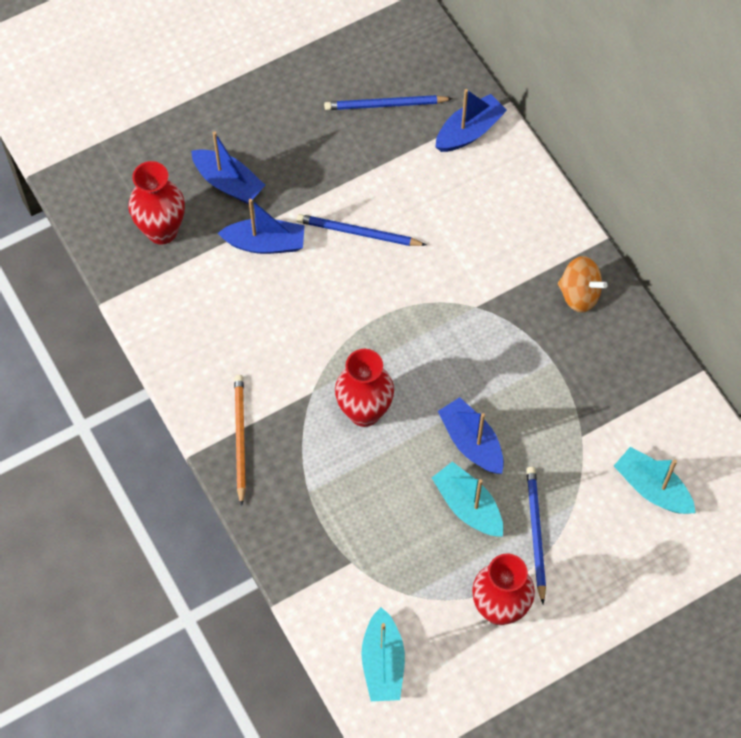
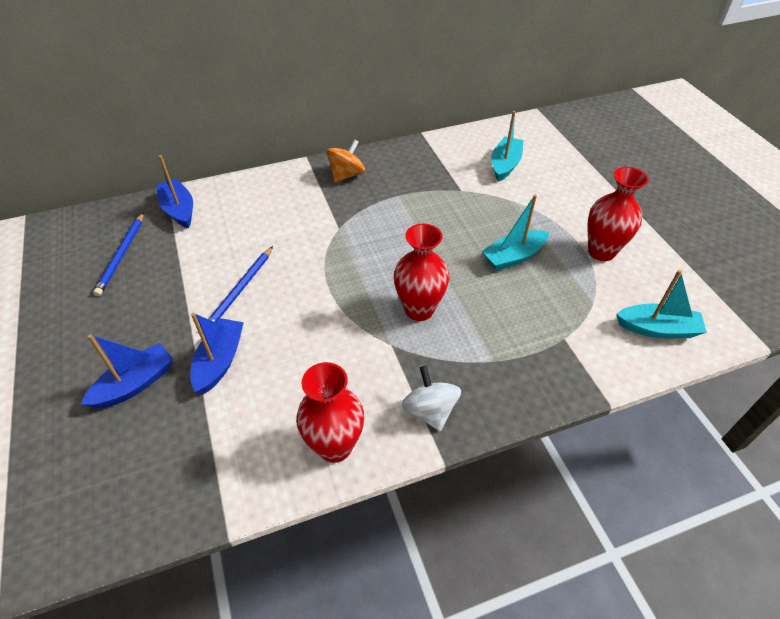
camera: 80 degrees left, 15 degrees down
(162, 231) = (161, 455): red vase -> red vase (335, 446)
(240, 438) = (430, 410): orange pencil -> white spinning top
(471, 442) = (458, 247): blue boat -> none
(535, 533) = (537, 223): blue pencil -> none
(652, 488) = (505, 165): turquoise boat -> turquoise boat turned 150 degrees clockwise

